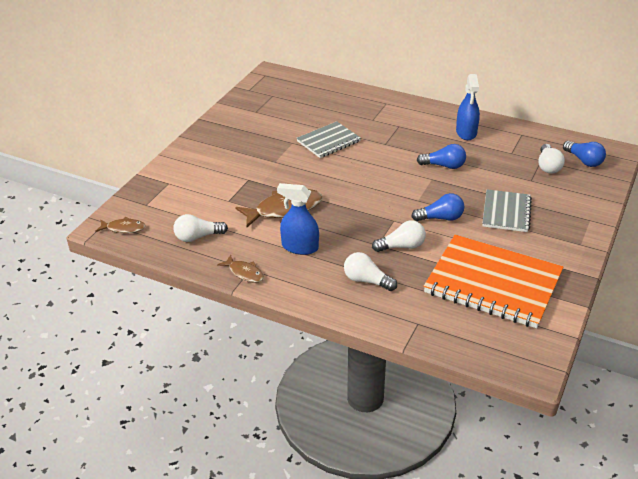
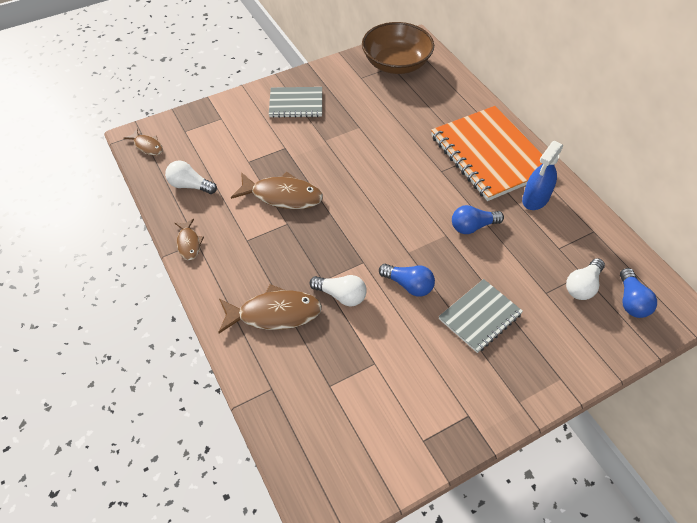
camera: 35 degrees right, 15 degrees up
(273, 92) = (396, 64): none -> brown bowl
(300, 247) = (256, 243): blue spray bottle -> none
(328, 141) = (392, 142): grey notebook -> grey notebook (296, 104)
(366, 281) = (274, 314): white light bulb -> brown fish
(444, 166) = (472, 226): blue light bulb -> blue light bulb turned 120 degrees clockwise
(492, 283) = (382, 391): orange notebook -> orange notebook (490, 155)

